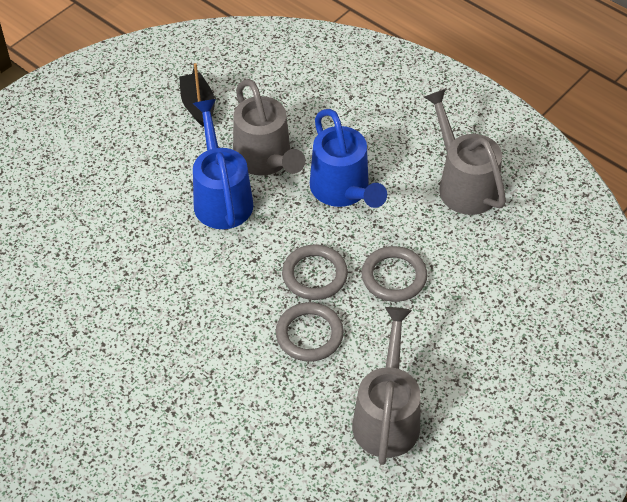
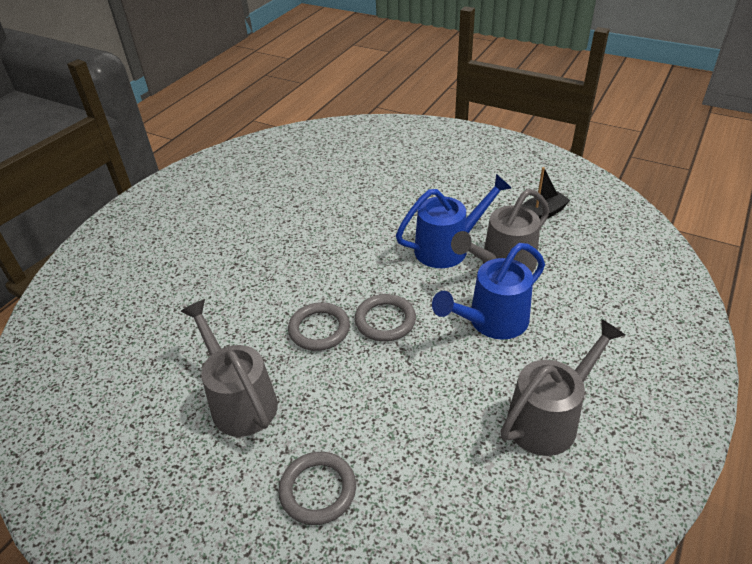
camera: 80 degrees right, 10 degrees down
(387, 415) = (239, 400): grey watering can -> grey watering can turned 120 degrees counterclockwise
(394, 276) = (401, 378): grey ring -> grey ring (318, 490)

